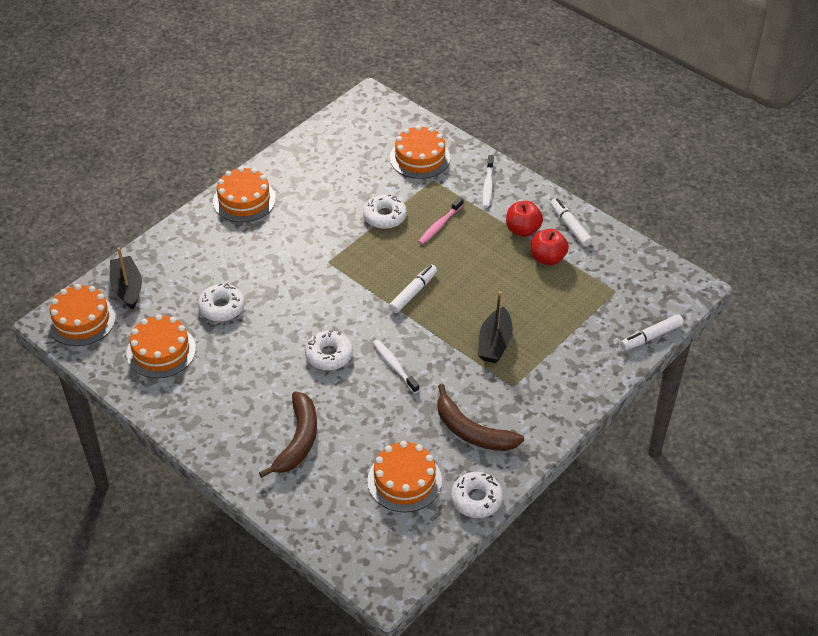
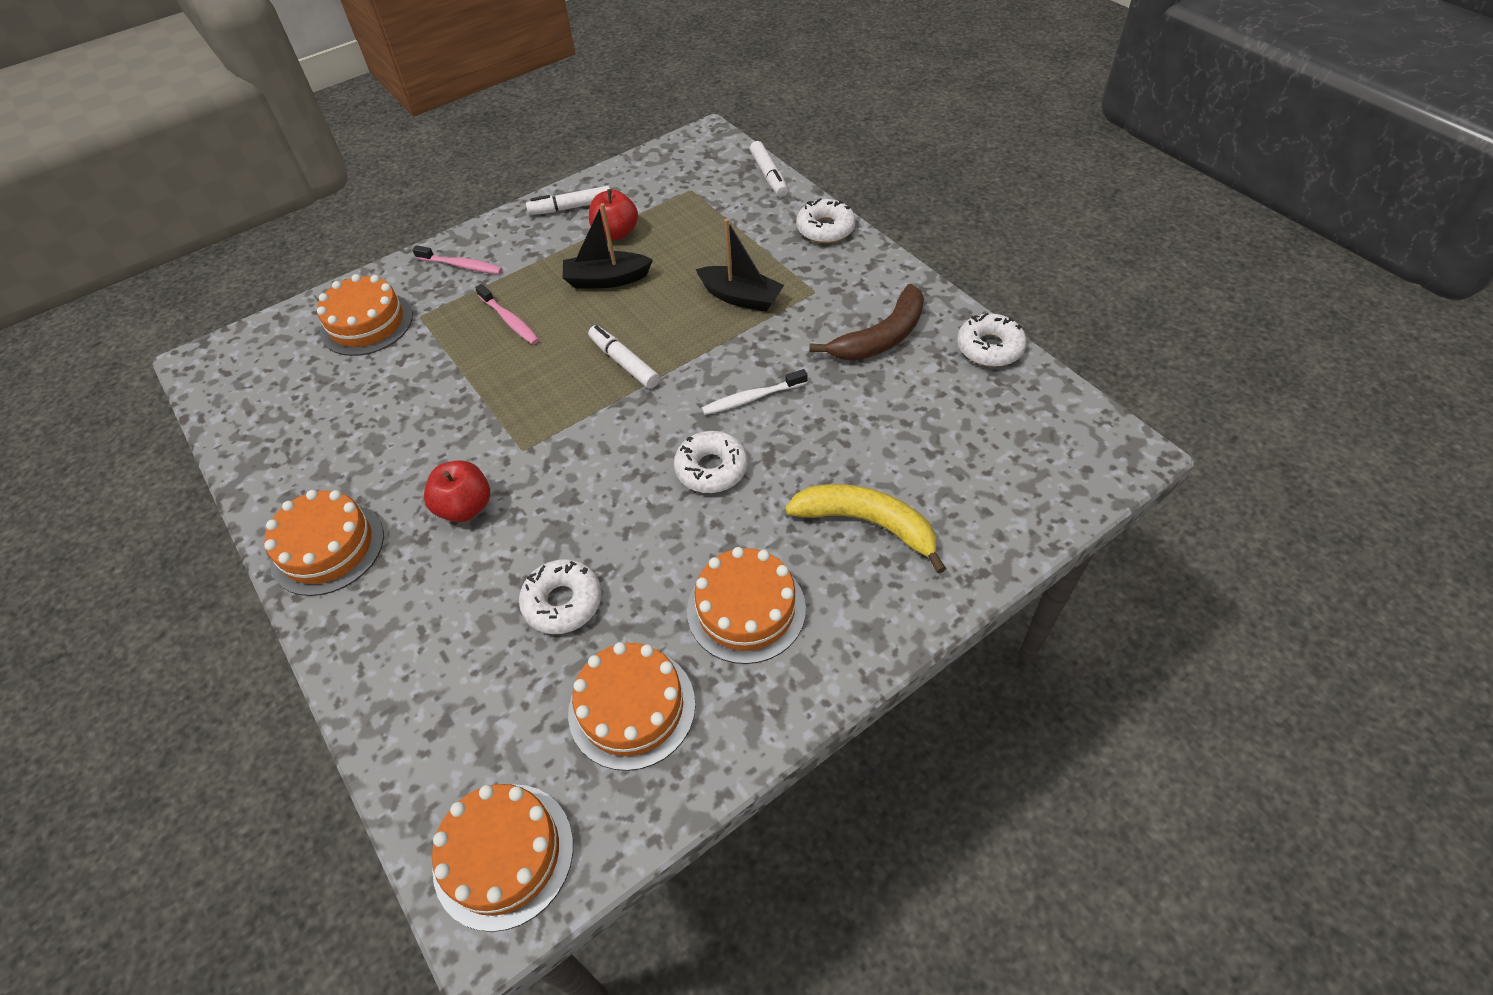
camera: 75 degrees left, 5 degrees up
(127, 288) = (453, 758): black boat -> black boat (606, 279)
(298, 440) = (867, 523): brown banana -> yellow banana
(384, 216) = (463, 374): white donut -> white donut (825, 229)
(404, 480) = (954, 412): orange cake -> orange cake (746, 609)
(488, 185) = (461, 266): white toothbrush -> pink toothbrush
(523, 230) = (557, 246): red apple -> red apple (465, 507)

